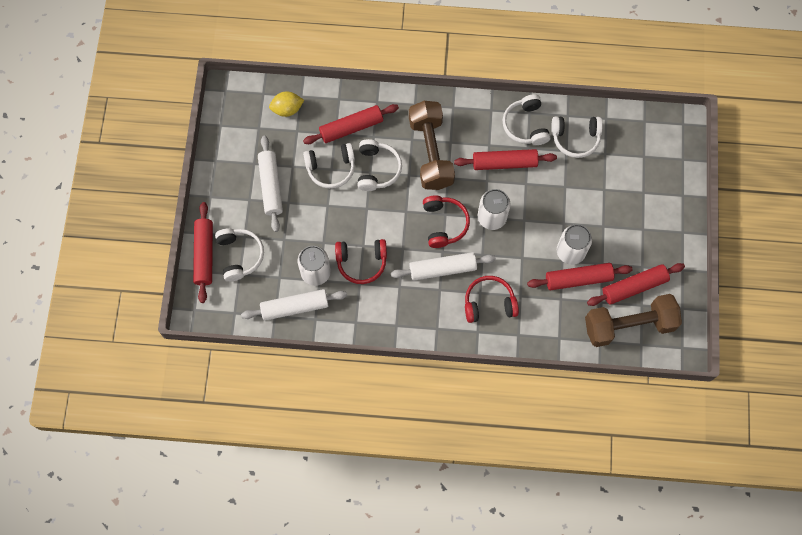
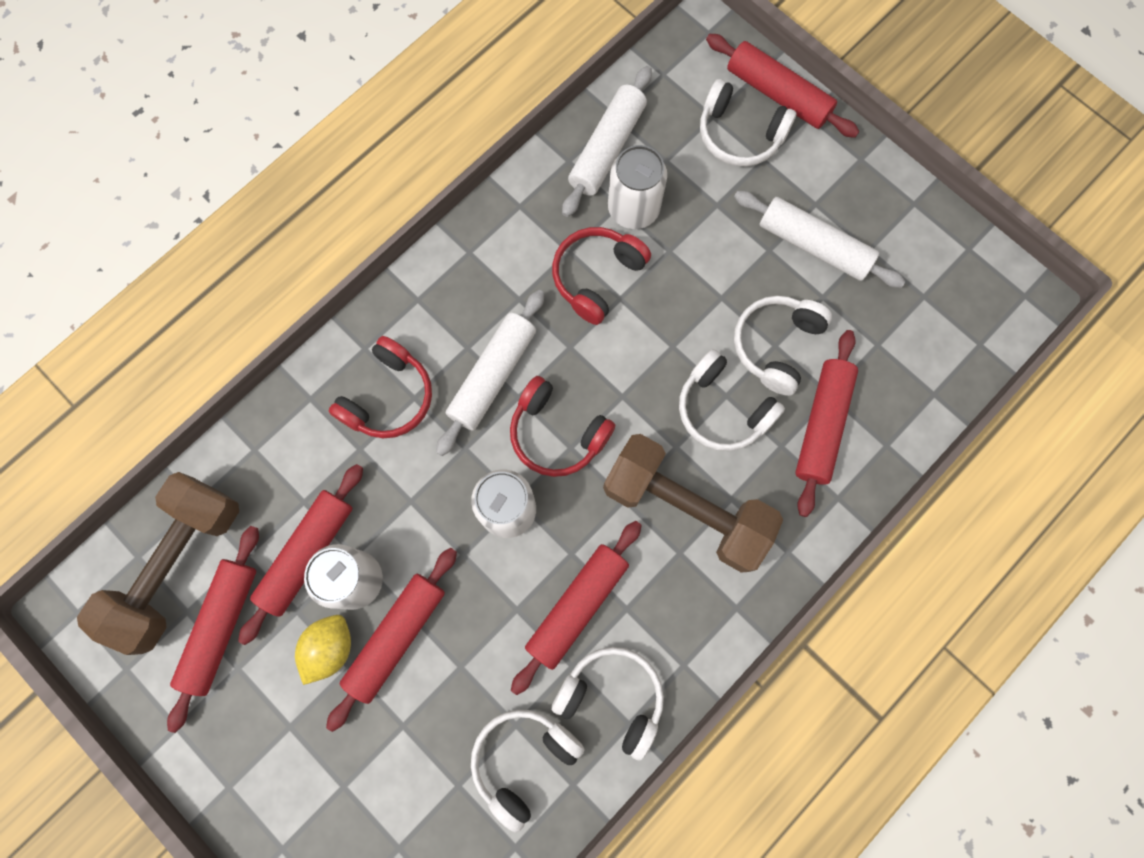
camera: 130 degrees right, 5 degrees up
(287, 109) = (925, 357): yellow lemon -> yellow lemon (330, 648)
(576, 218) = (396, 637): none -> red rolling pin

